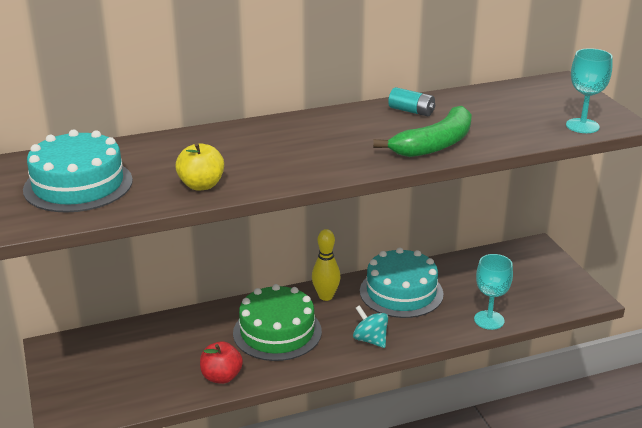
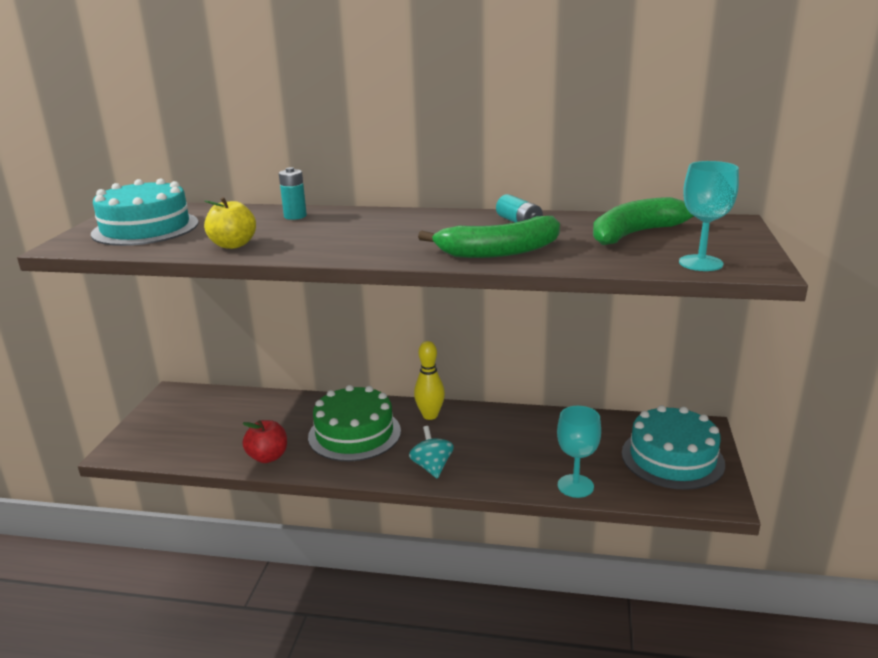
camera: 30 degrees right, 5 degrees down
(208, 141) = (295, 216): none -> turquoise battery
(401, 292) = (507, 432): turquoise cake -> turquoise cake (672, 458)
(510, 106) = (637, 233): none -> green banana

